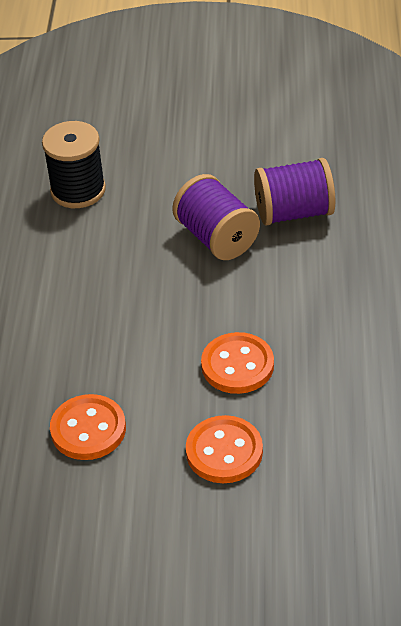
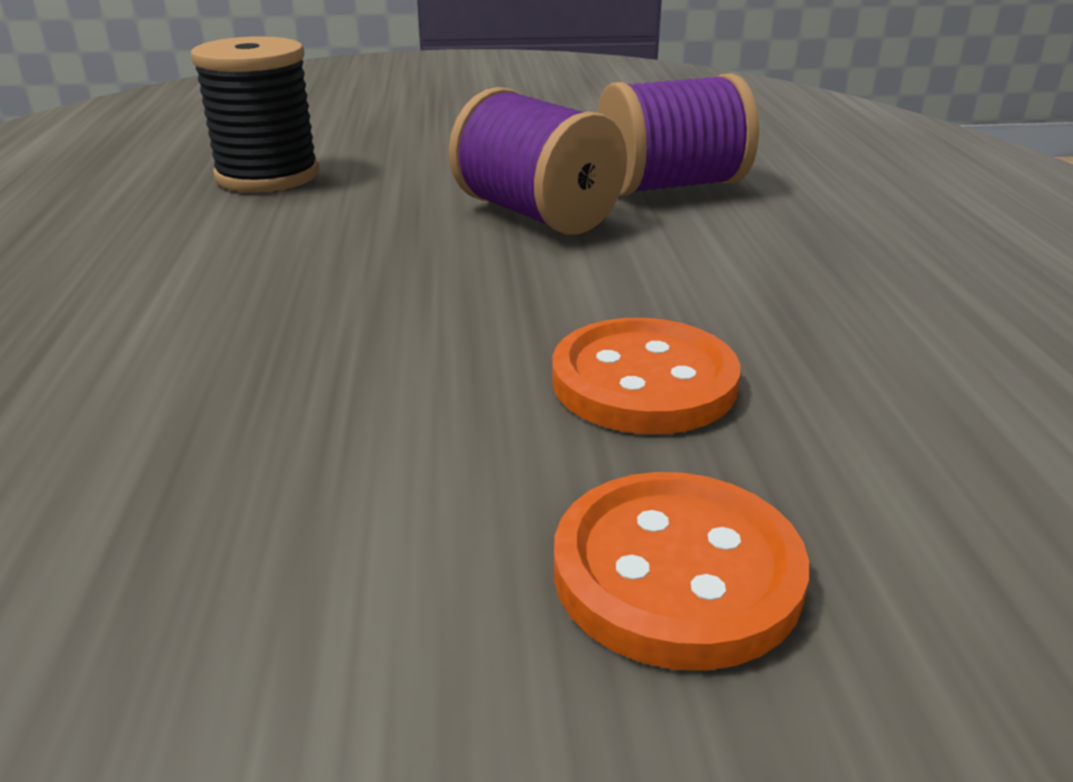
camera: 10 degrees left, 15 degrees down
(88, 429) = (235, 540): orange button -> none

